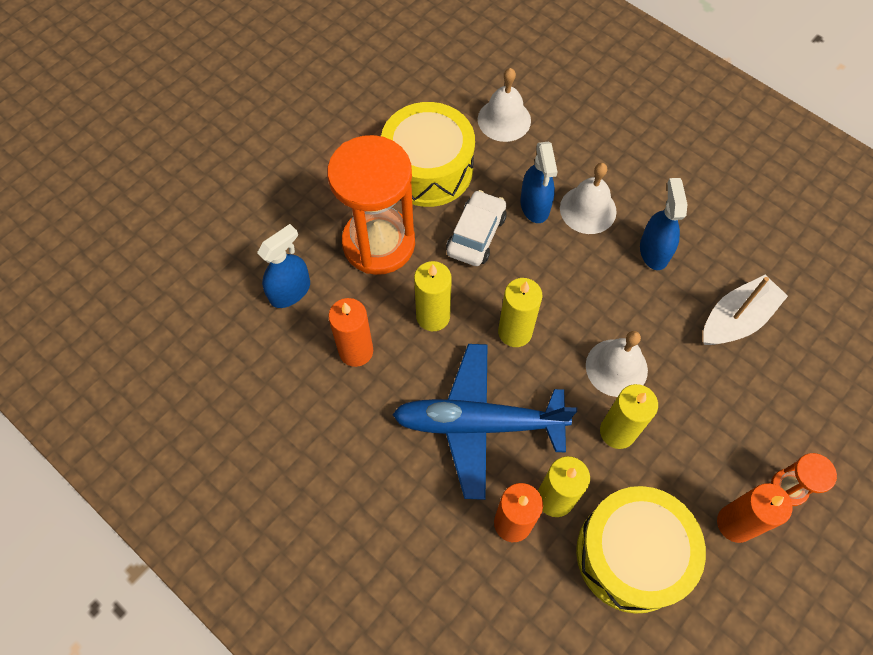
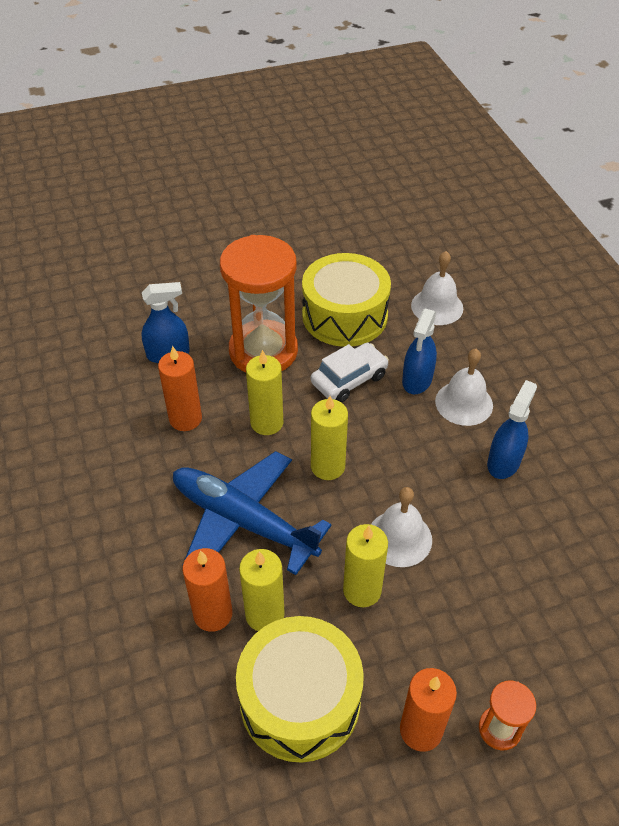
camera: 30 degrees right, 15 degrees down
(736, 319) = (547, 555): white boat -> none

